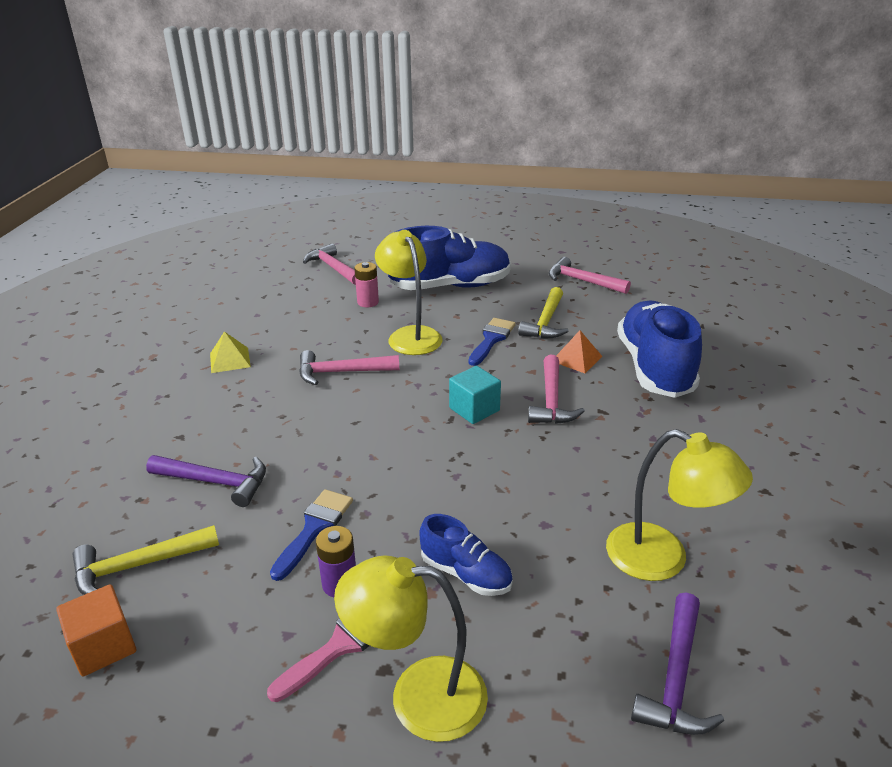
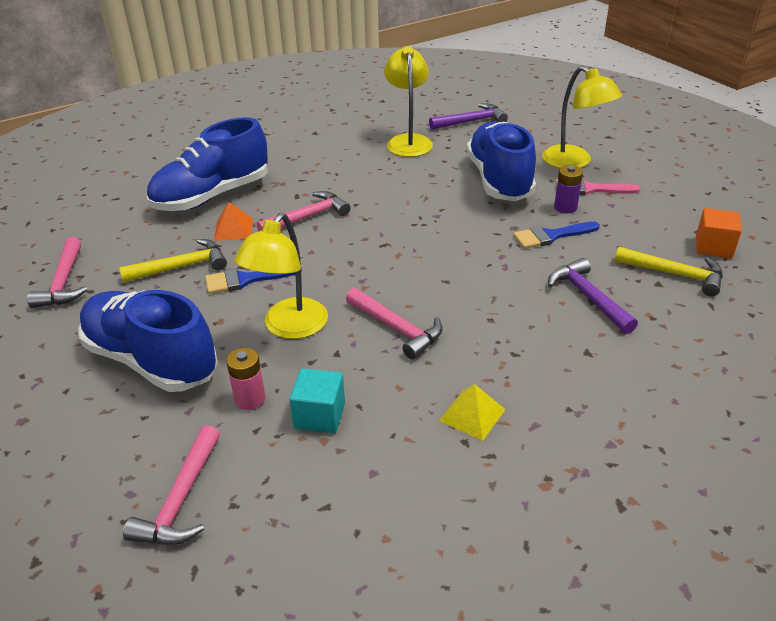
camera: 130 degrees left, 5 degrees up
(466, 573) = (499, 180): blue shoe -> blue shoe, size x1.98
(474, 409) = (360, 240): turquoise cube -> turquoise cube (319, 415)

